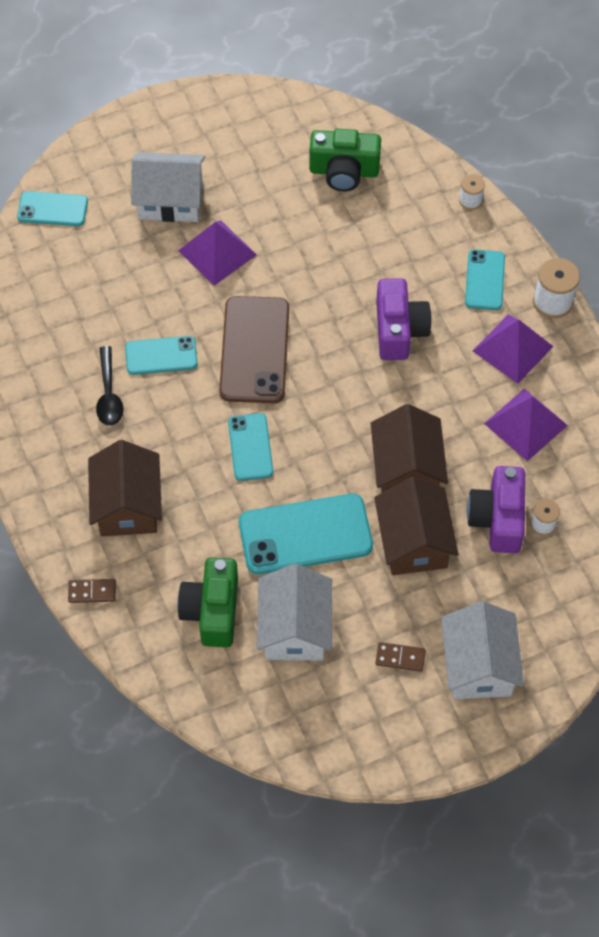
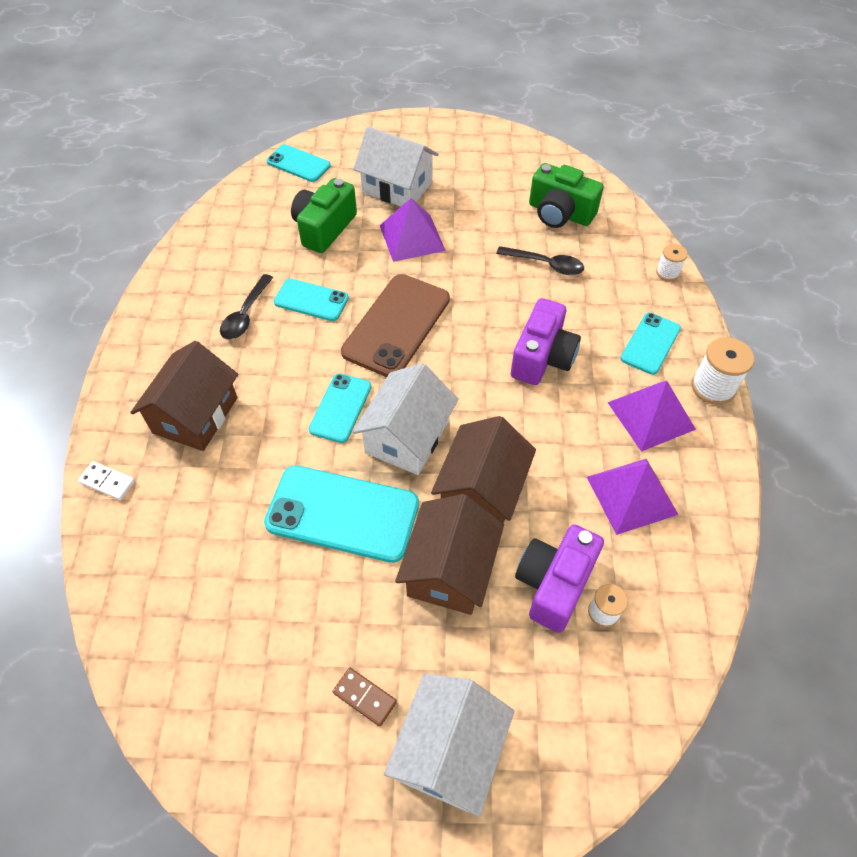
camera: 25 degrees right, 5 degrees down
(92, 592) = (107, 482): brown domino -> white domino
(212, 611) = (203, 552): green camera -> green camera (324, 228)
(294, 628) = (272, 609): white house -> white house (407, 437)
(357, 234) = (546, 264): none -> black spoon

